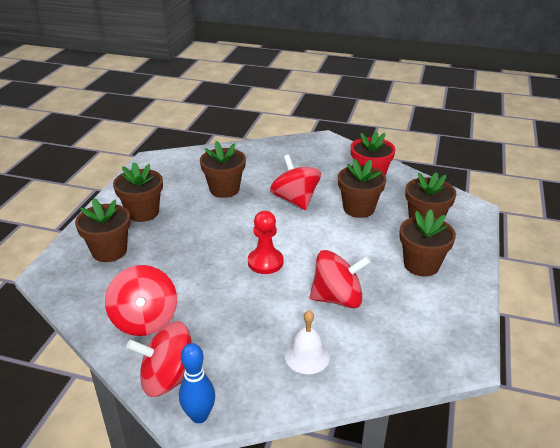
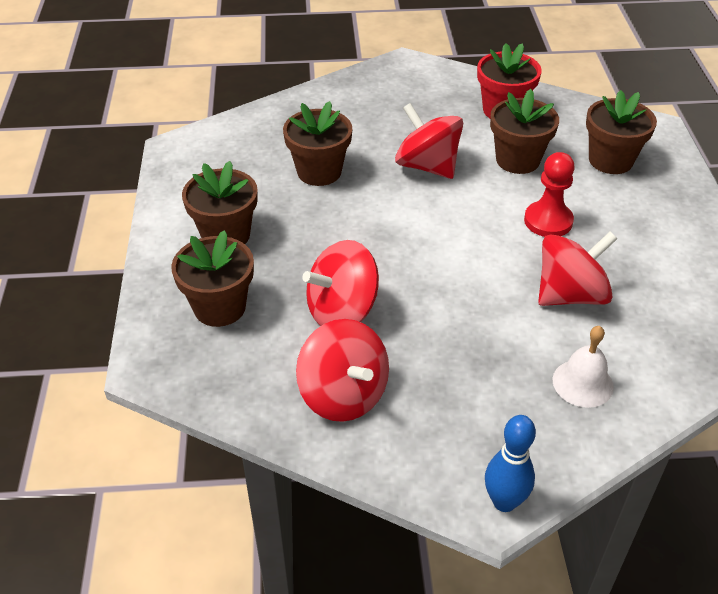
camera: 20 degrees left, 10 degrees up
(168, 379) = (432, 466): red spinning top -> red spinning top (342, 311)
(265, 262) = (447, 268): red pawn -> red pawn (548, 221)
(421, 265) = (641, 222): brown flower pot -> none

